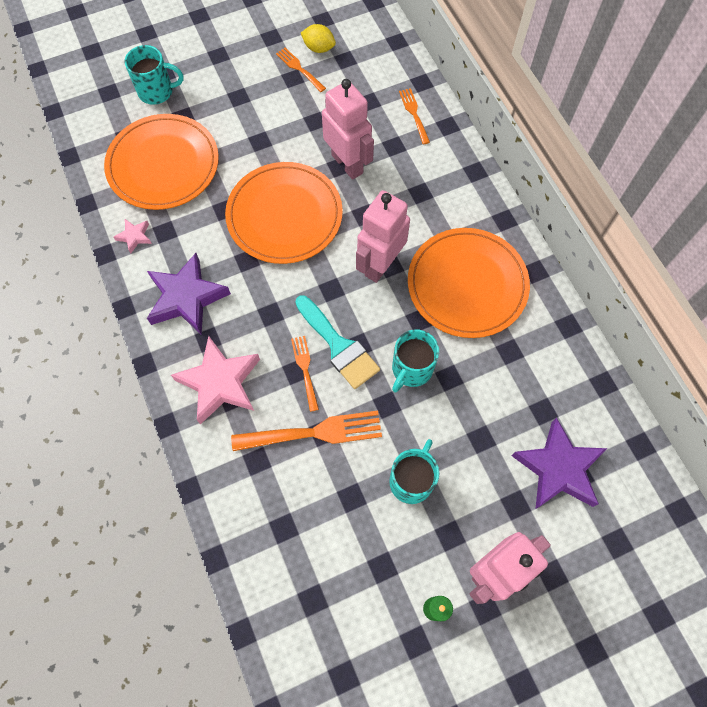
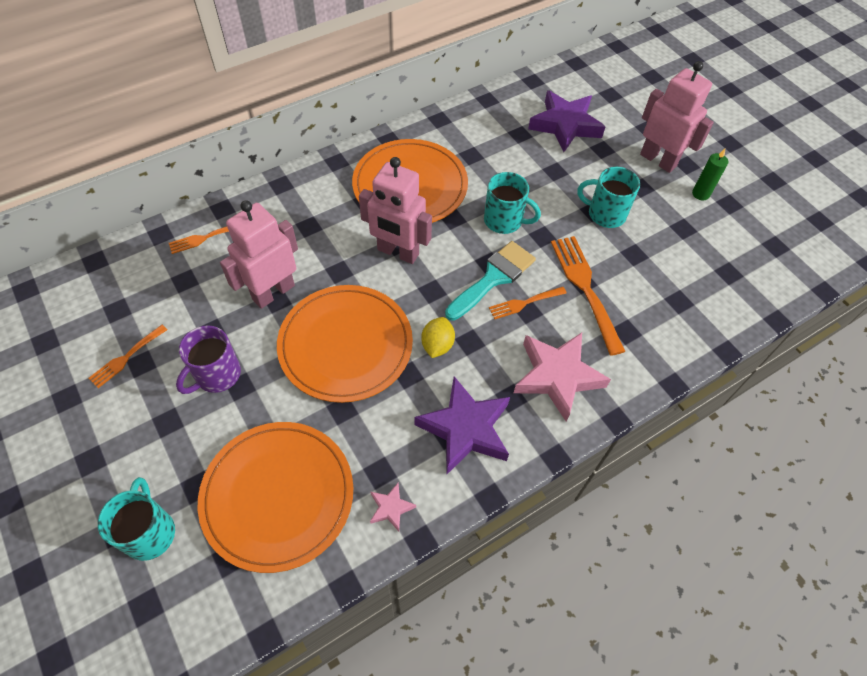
camera: 100 degrees left, 10 degrees down
(272, 126) = (217, 375): none -> purple mug
(319, 48) = (94, 340): yellow lemon -> yellow lemon (437, 345)

